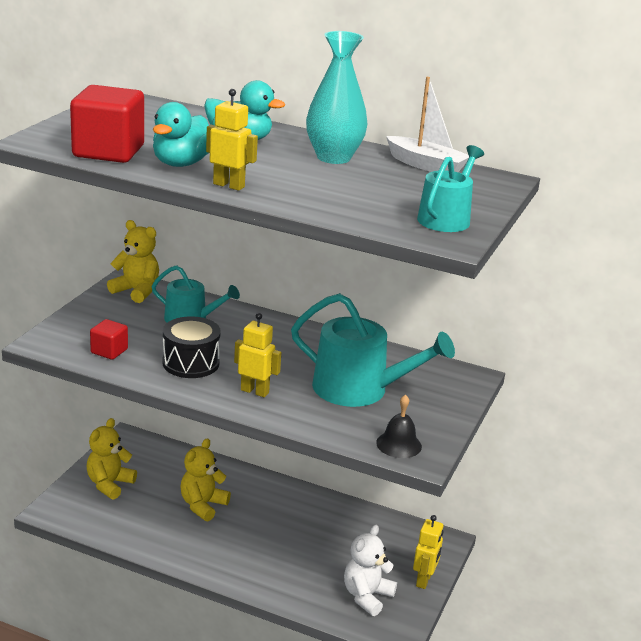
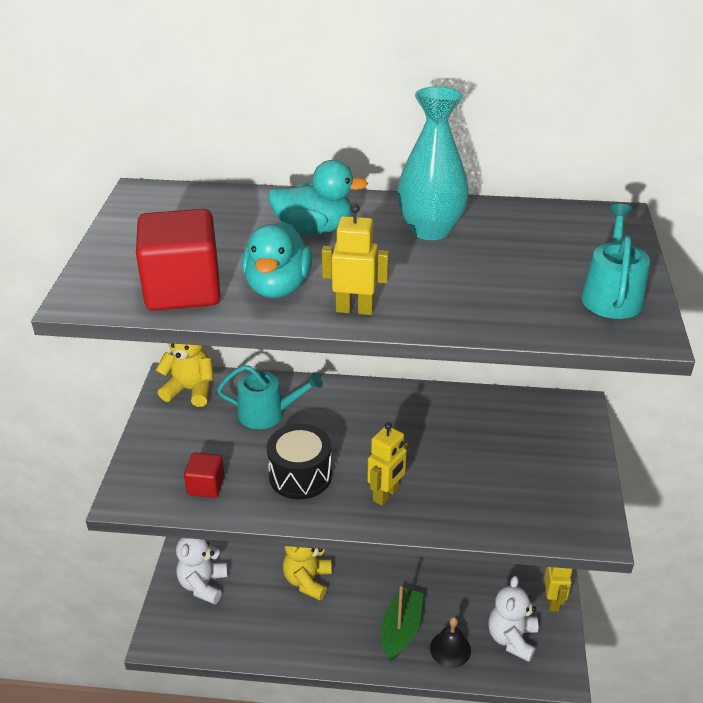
camera: 15 degrees left, 10 degrees up
(109, 484) = (203, 585): yellow teddy bear -> white teddy bear
(255, 391) = (386, 495): yellow robot -> yellow robot turned 120 degrees clockwise
(267, 562) = (401, 629): none -> green boat
(359, 389) = (485, 458): turquoise watering can -> none
(399, 444) = (564, 522): black bell -> black bell (450, 649)
(426, 165) = (529, 216): white boat -> none

